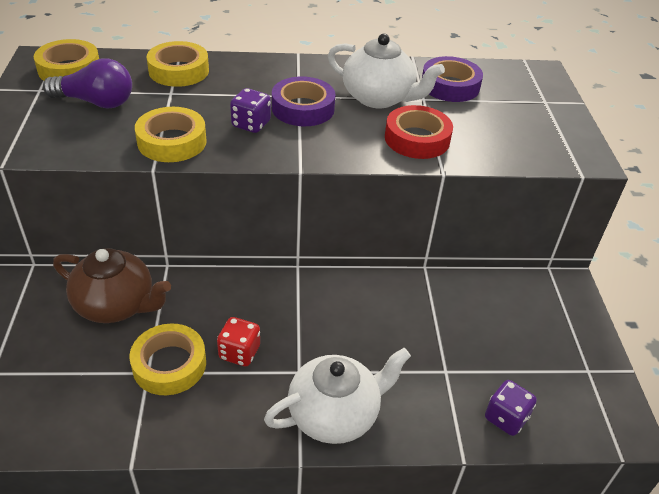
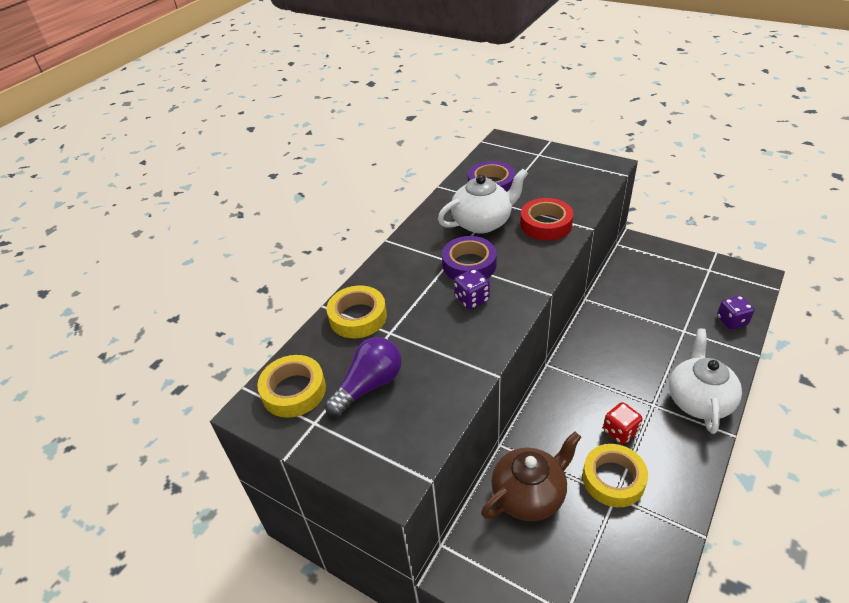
camera: 50 degrees left, 0 degrees up
(172, 141) = (466, 352): yellow tape -> none

